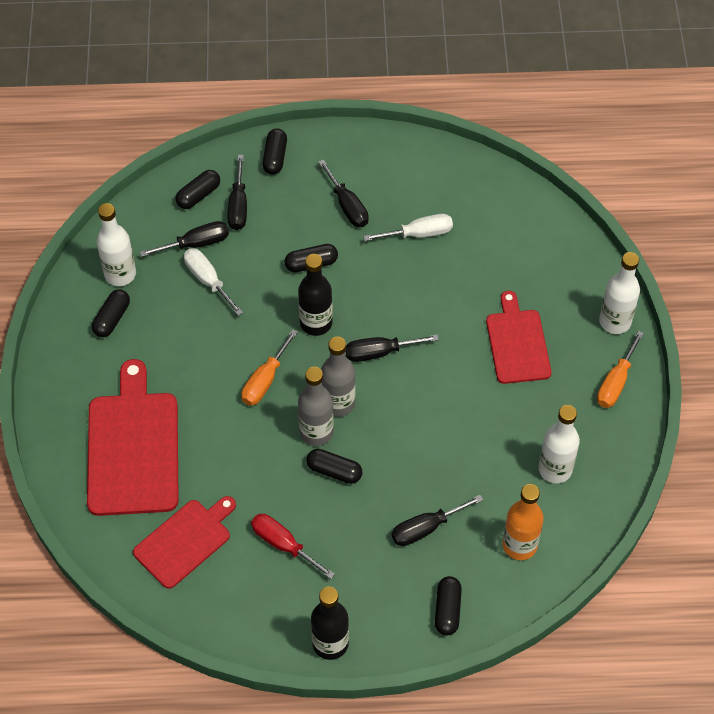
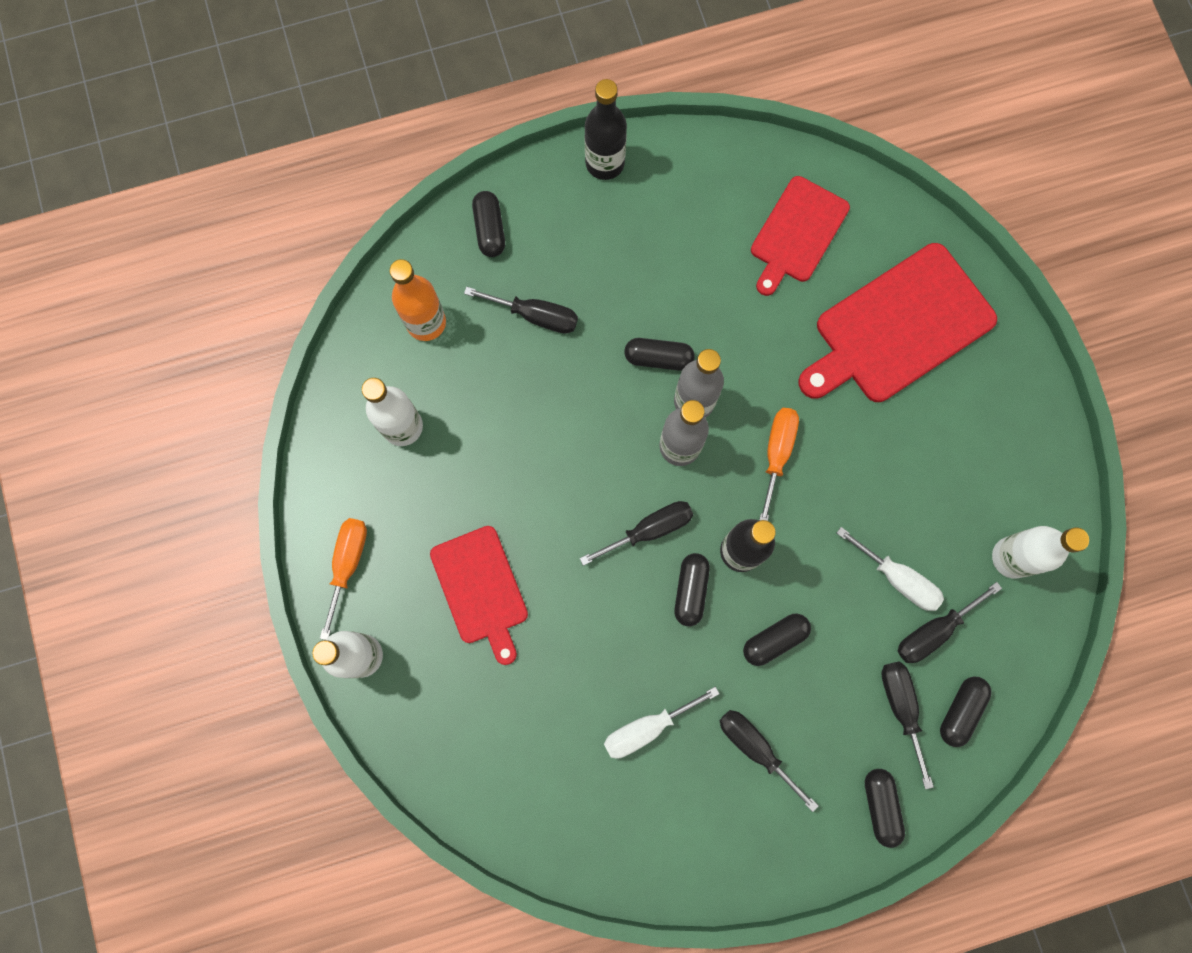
camera: 165 degrees right, 20 degrees up
(112, 319) = (994, 490): black capsule -> black capsule (690, 590)
(133, 447) = (898, 327): red cutting board -> red cutting board turned 75 degrees clockwise
(283, 544) = (688, 257): red screwdriver -> none
(426, 528) = (536, 316): black screwdriver -> black screwdriver turned 60 degrees clockwise

